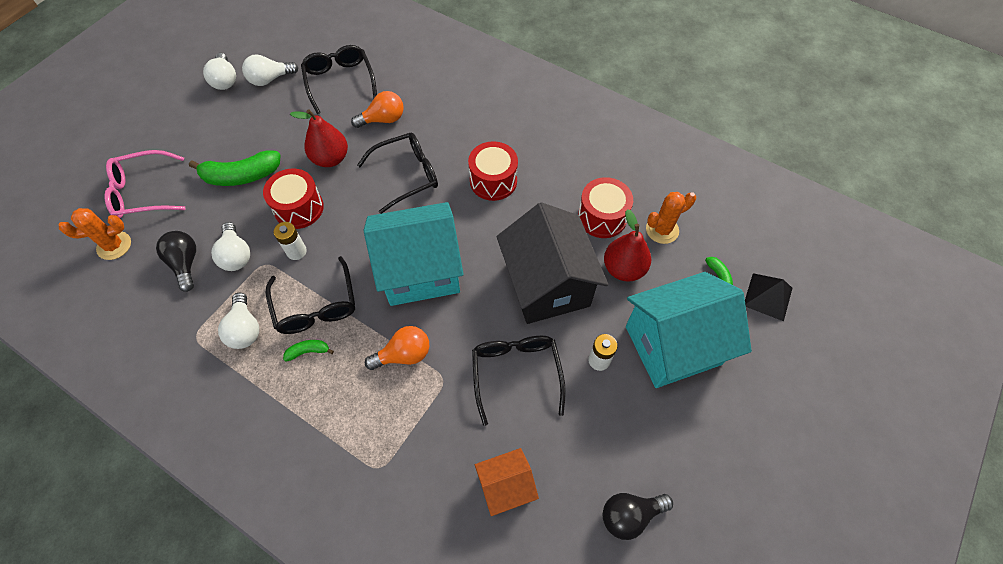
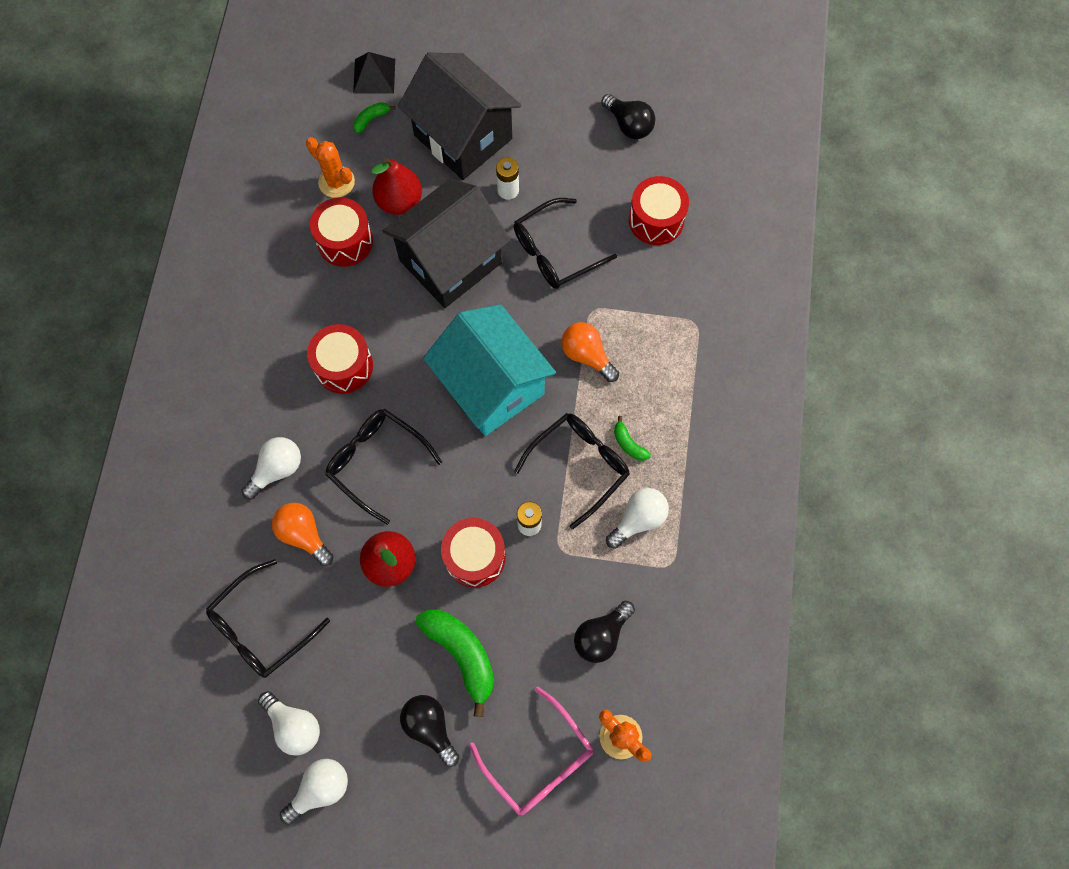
camera: 115 degrees left, 10 degrees up
(213, 143) = (430, 727): none -> black light bulb
(236, 255) = (564, 586): white light bulb -> white light bulb (277, 470)
(506, 486) = (656, 220): orange house -> red drum
(673, 345) = (463, 137): turquoise house -> black house

